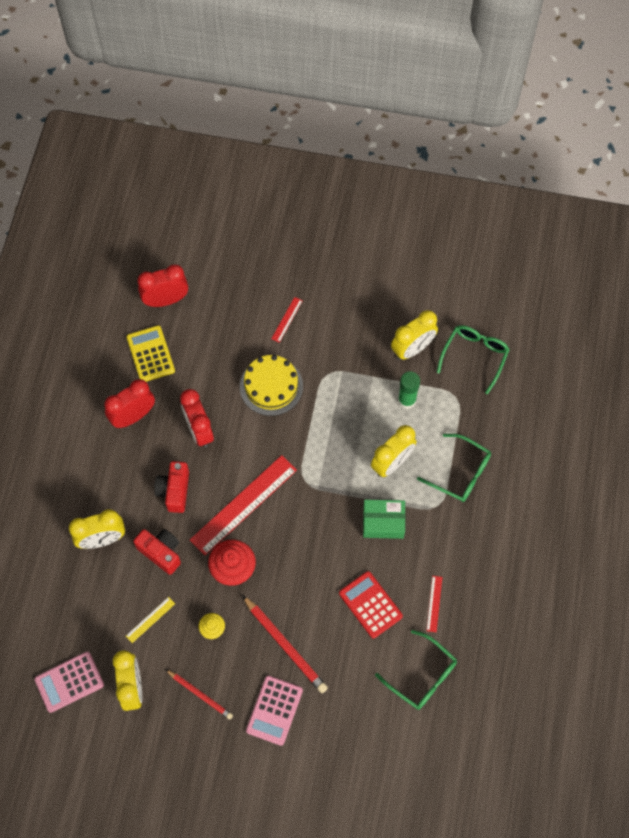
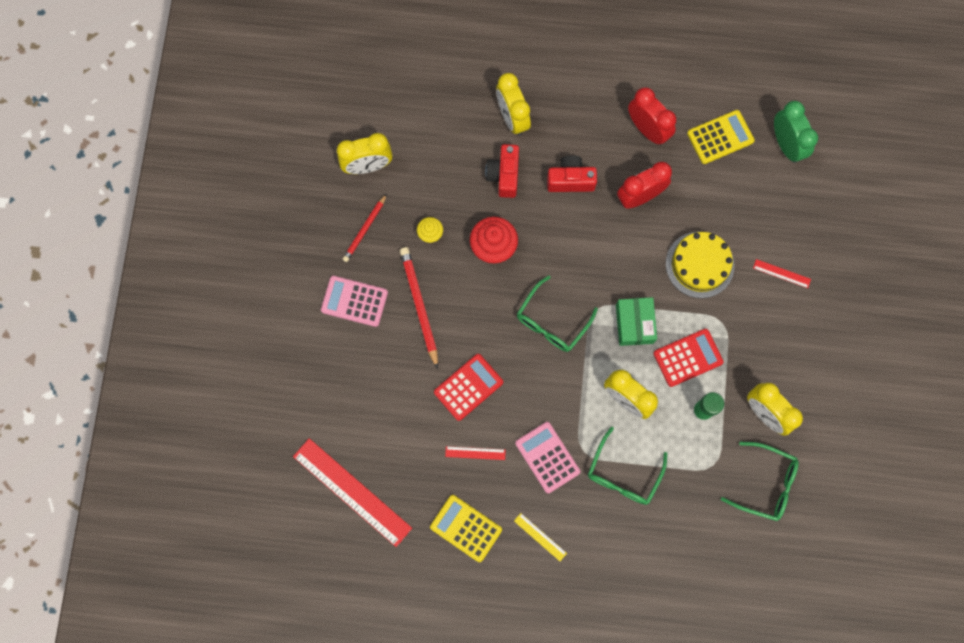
camera: 85 degrees right, 10 degrees up
(69, 682) = (369, 108): pink calculator -> pink calculator (547, 457)
(150, 619) = (435, 174): yellow ruler -> yellow ruler (540, 537)
(161, 552) = (504, 175): red camera -> red camera turned 150 degrees clockwise
(166, 300) = (786, 144): red clock -> green clock
(244, 504) = (563, 250): red ruler -> red ruler (352, 492)
(285, 645) = (419, 306): red pencil -> red pencil turned 120 degrees clockwise
(357, 406) = (688, 358): none -> red calculator
(383, 522) = (558, 394): green box -> green box (634, 324)
(422, 676) = (398, 444): green glasses -> green glasses (552, 321)
(504, 618) = (466, 528): none -> yellow calculator

